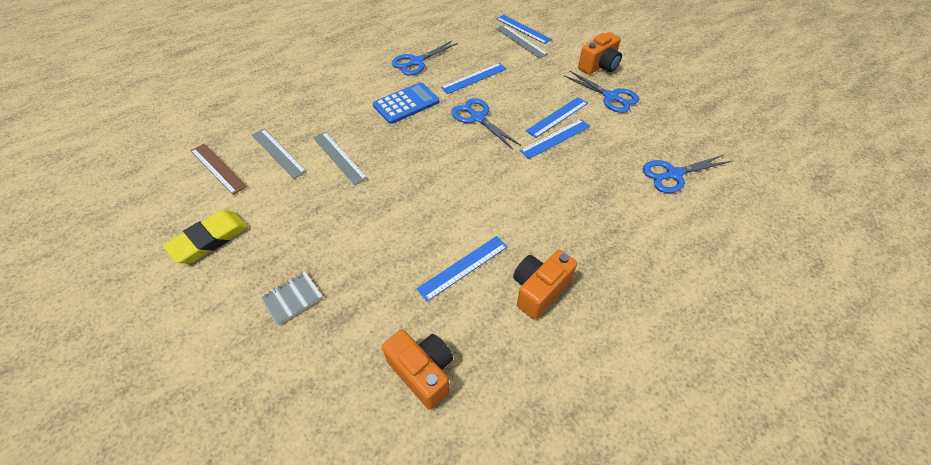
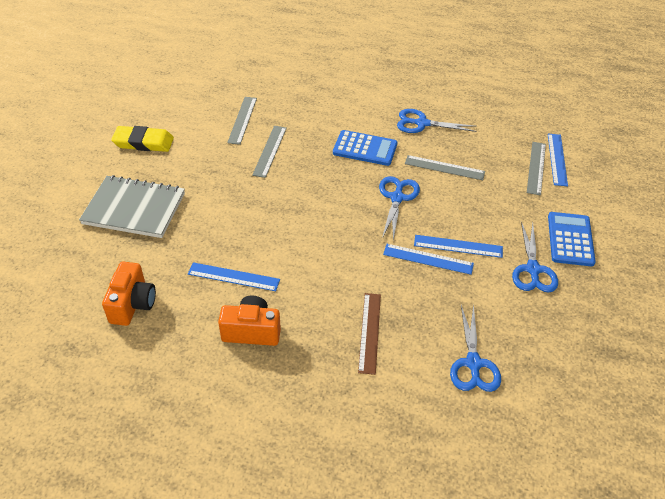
camera: 50 degrees right, 5 degrees down
(217, 168) = (200, 104): brown ruler -> brown ruler (369, 332)
(293, 298) = (134, 209): grey notebook -> grey notebook, size x2.22
(474, 78) = (444, 167): blue ruler -> grey ruler
(599, 66) = (570, 239): orange camera -> blue calculator
(673, 174) = (473, 363): blue scissors -> blue scissors turned 120 degrees counterclockwise

